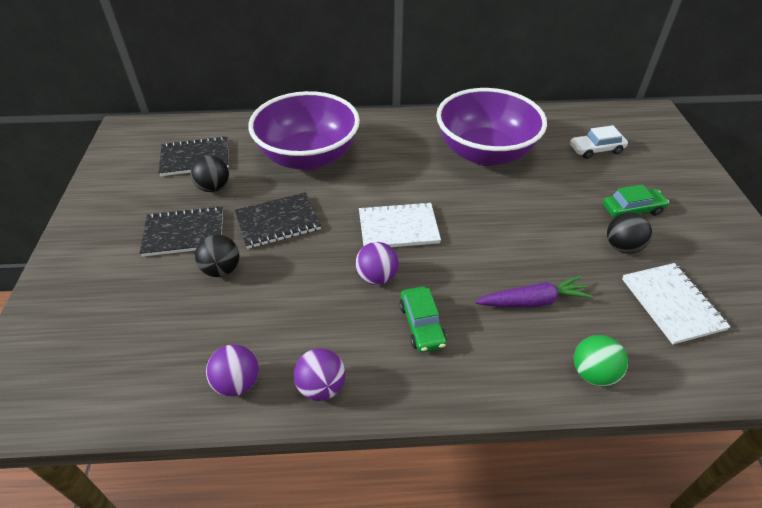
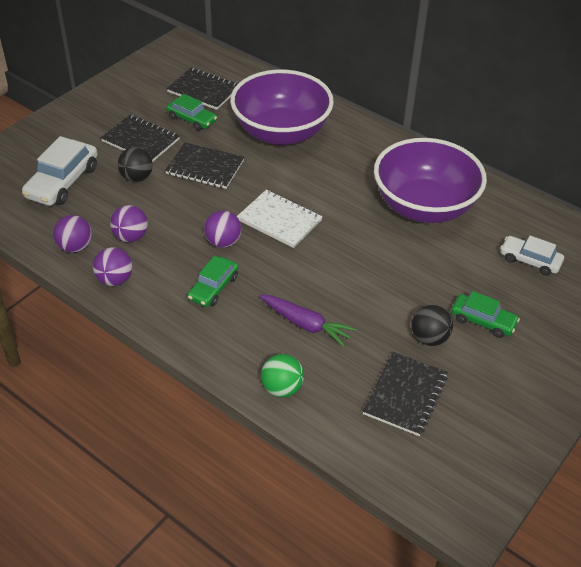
camera: 40 degrees right, 0 degrees up
(143, 323) = (62, 182): none -> white car
(214, 188) = (192, 119): black ball -> green car
(285, 331) = (131, 237): none -> purple ball
(672, 304) = (405, 395): white notebook -> black notebook

